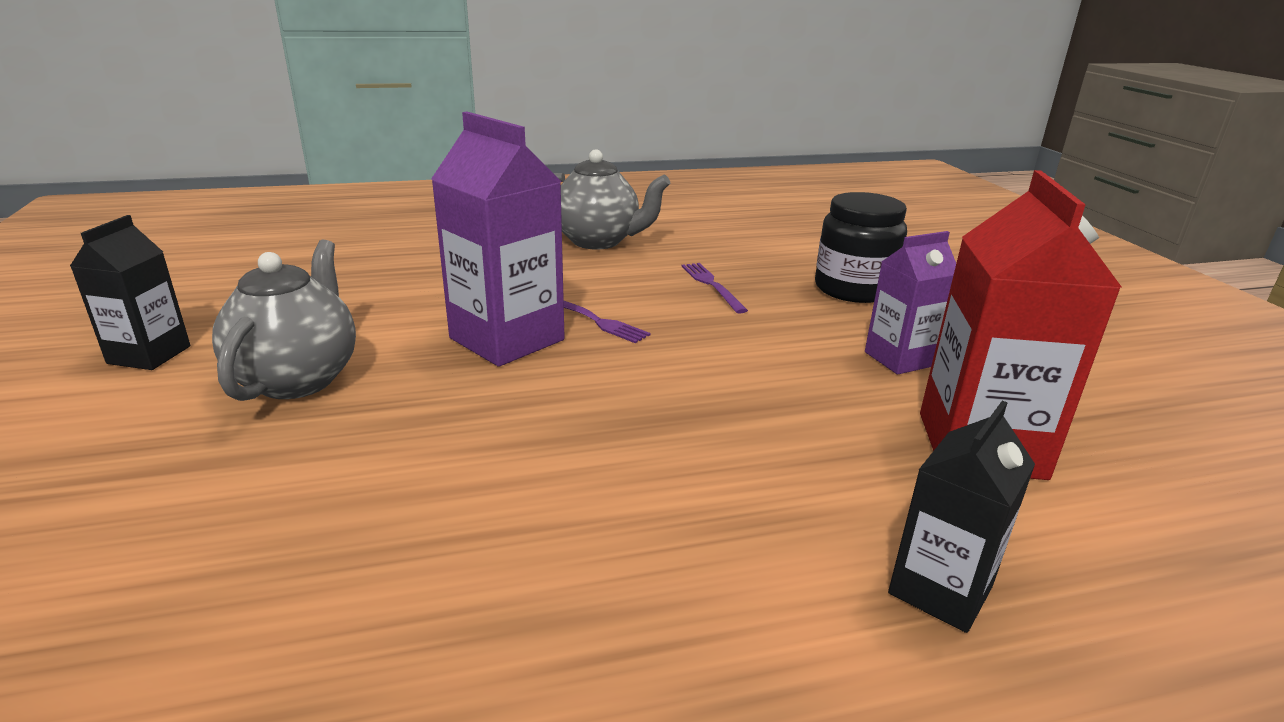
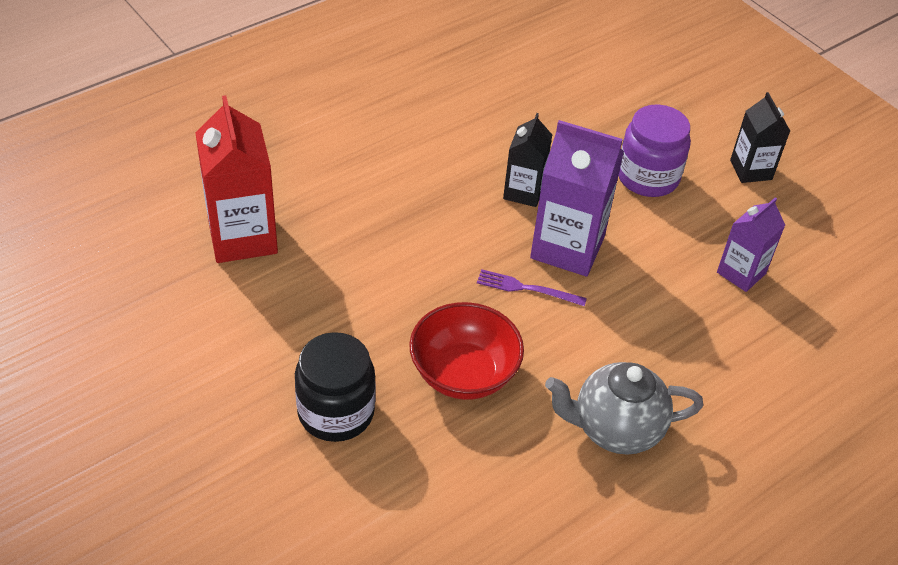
camera: 155 degrees right, 20 degrees up
(298, 378) = (647, 177): grey teapot -> purple jar
(712, 285) = (463, 373): purple fork -> red bowl
(900, 359) = (290, 310): purple carton -> purple carton (741, 273)
(940, 590) = (271, 147): black carton -> black carton (523, 192)

